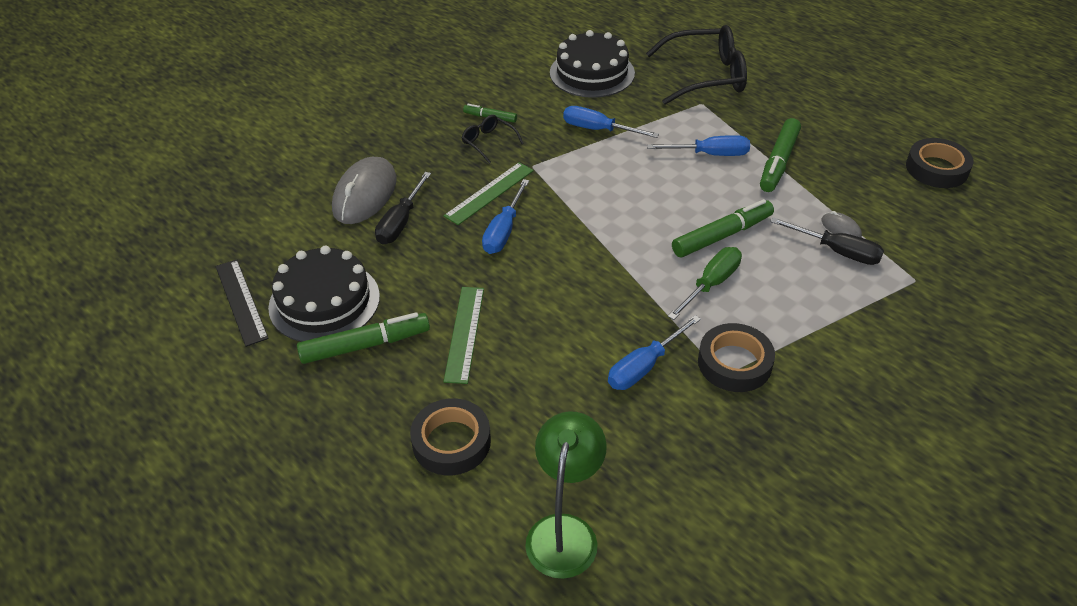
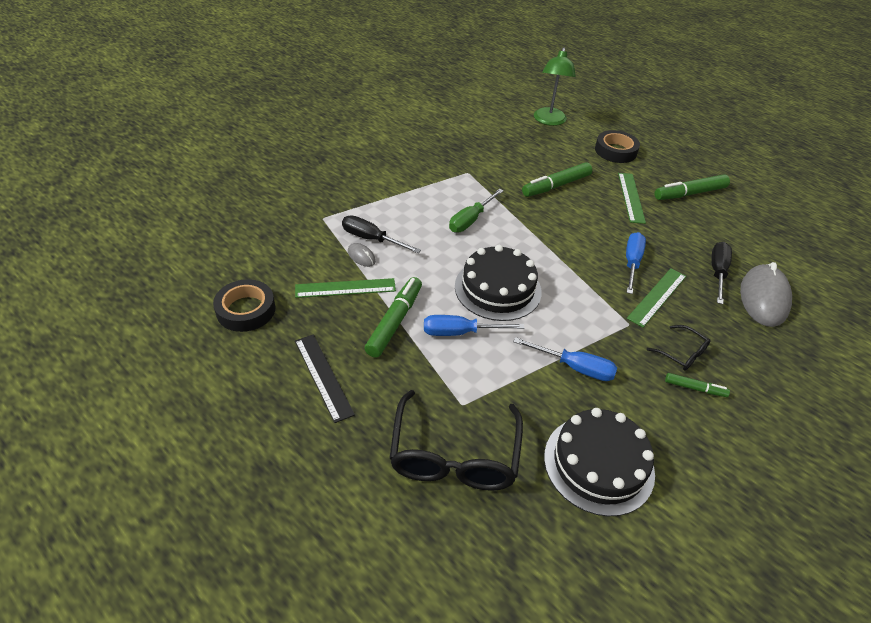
camera: 175 degrees right, 0 degrees up
(241, 301) = (789, 220): black ruler -> black ruler (323, 376)
(324, 301) = (734, 218): black cake -> black cake (497, 289)
(644, 366) = (515, 177): blue screwdriver -> none
(704, 76) = (454, 454): black glasses -> black glasses turned 75 degrees counterclockwise
(722, 235) = (458, 254): green marker -> green marker (556, 186)
(734, 363) = (460, 177): black tape -> none
(843, 192) = (345, 288): none -> green ruler

